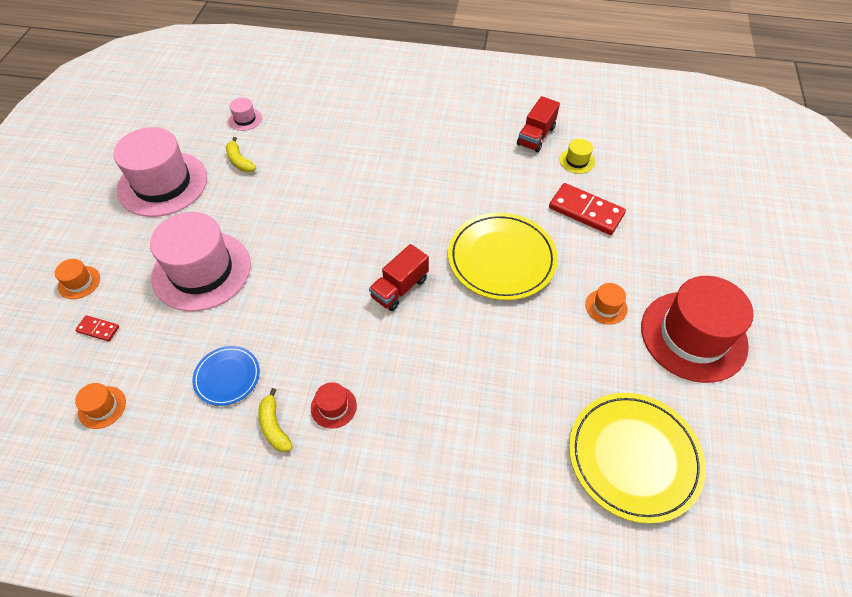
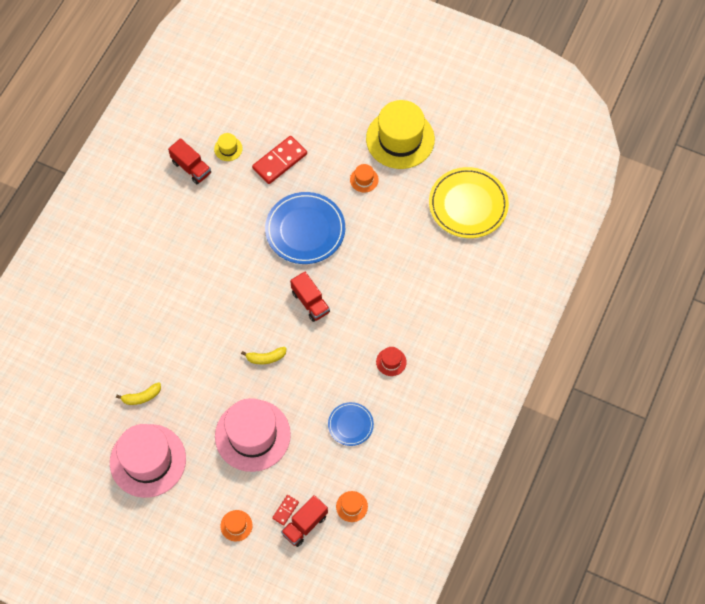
camera: 75 degrees left, 10 degrees up
(76, 356) = (305, 525): none -> red truck
(245, 119) = (88, 387): pink hat -> none
(274, 426) = (395, 399): yellow banana -> yellow banana (266, 358)
(501, 259) = (305, 230): yellow plate -> blue plate
(693, 336) = (400, 139): red hat -> yellow hat

